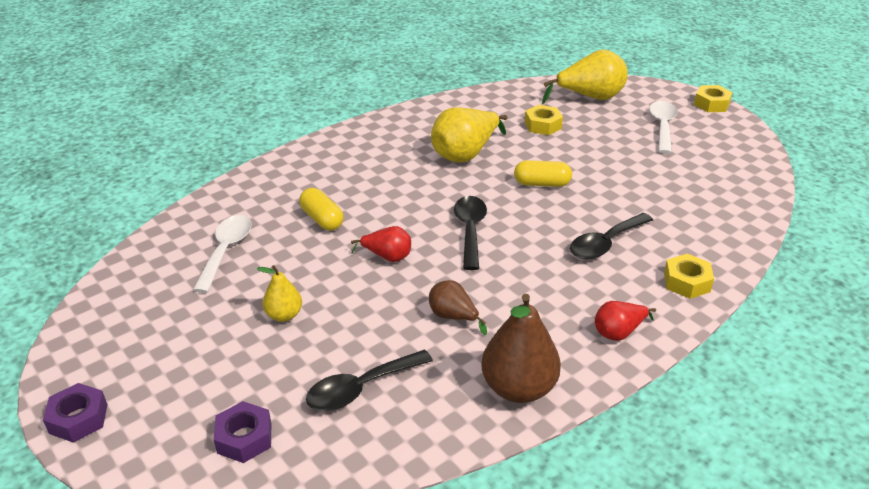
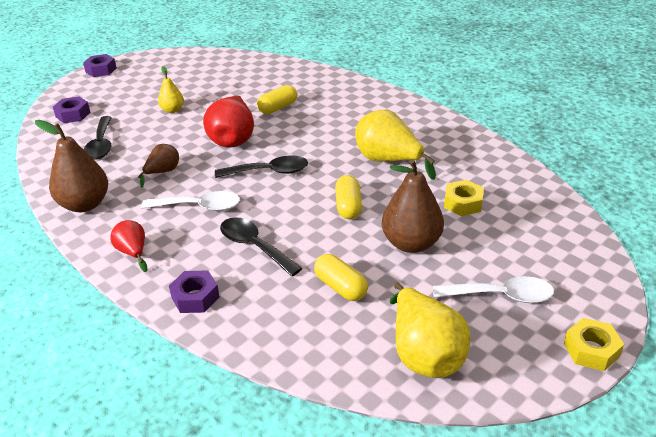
camera: 85 degrees right, 0 degrees up
(226, 251) = (239, 81): white spoon -> white spoon (199, 207)
(361, 388) = (101, 144): black spoon -> black spoon turned 150 degrees counterclockwise
(387, 257) = (233, 139): red pear -> red pear, size x1.80
(590, 97) = (547, 236): yellow pear -> yellow pear (424, 353)
(599, 156) = (411, 243): none -> brown pear
(661, 196) = (340, 287): none -> yellow capsule
(686, 282) = (195, 297): yellow nut -> purple nut

